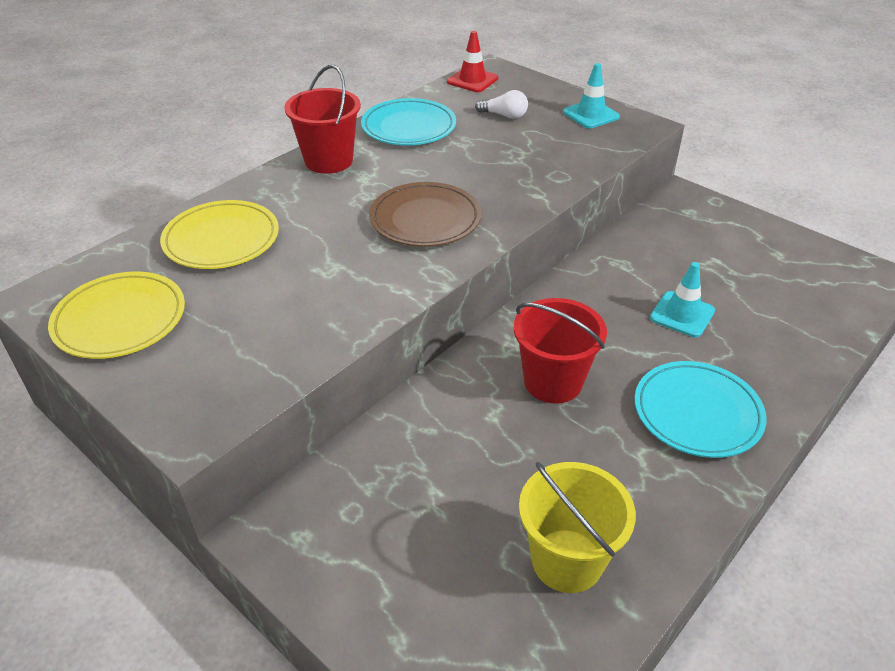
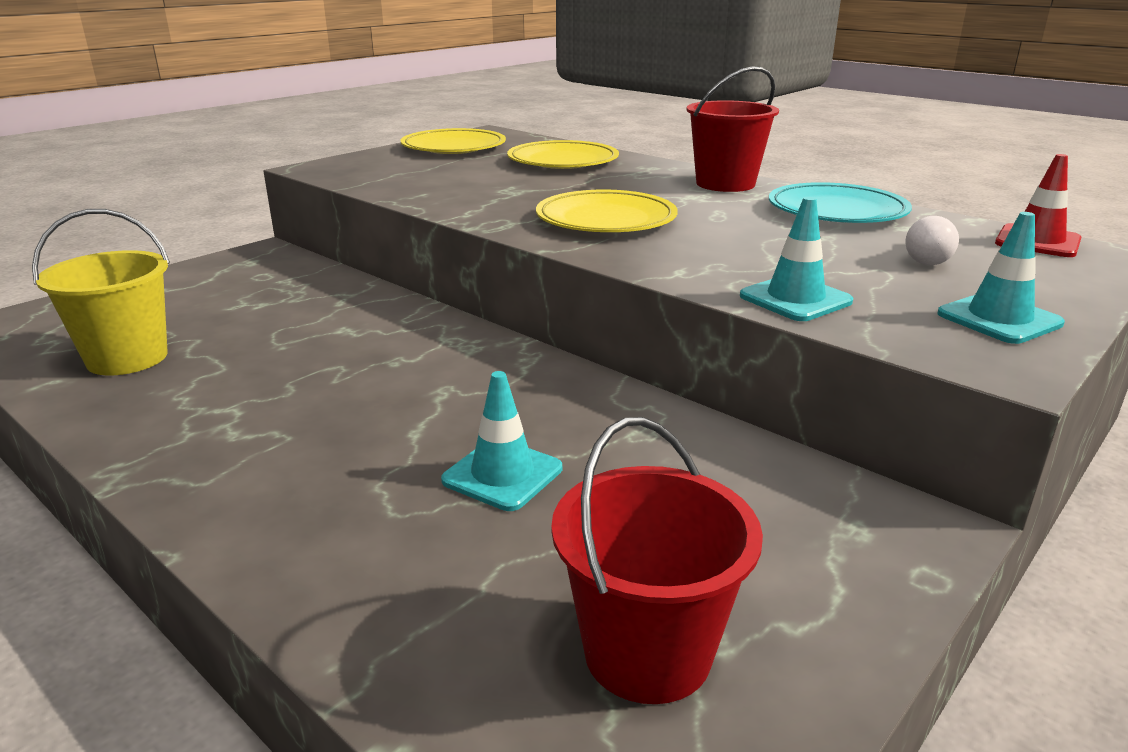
camera: 90 degrees right, 15 degrees down
(425, 219) = (606, 219): brown plate -> yellow plate
(553, 382) = (383, 363): red bucket -> red bucket (647, 652)
(576, 163) = (795, 299): none -> turquoise traffic cone
(697, 413) = (276, 459): turquoise plate -> none

